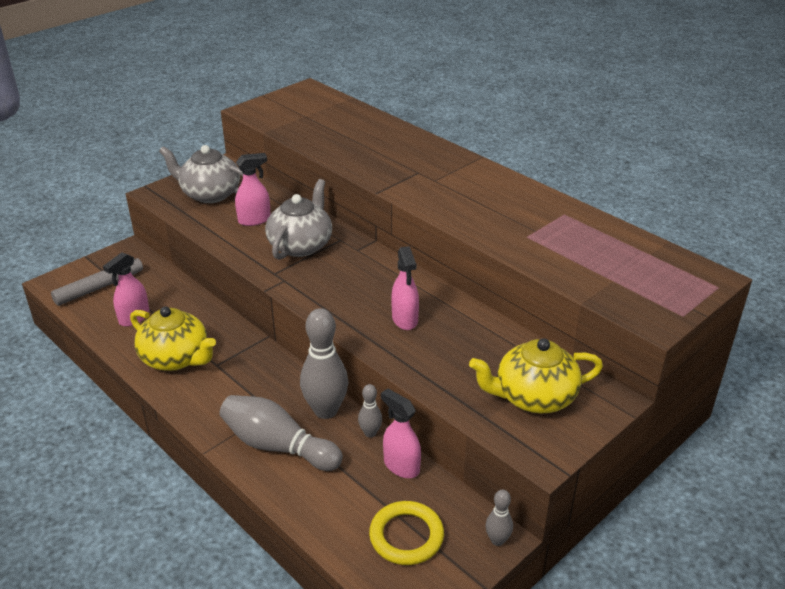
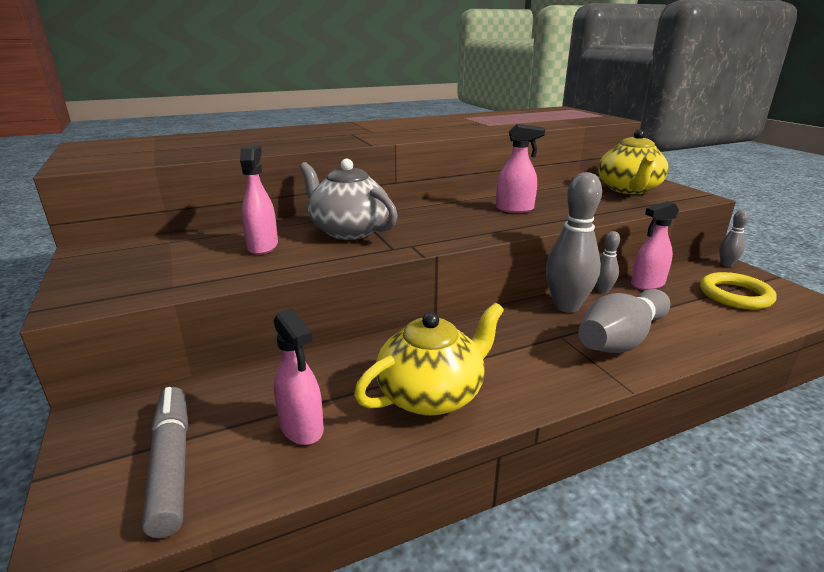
camera: 70 degrees left, 10 degrees down
(210, 194) = (153, 265): grey teapot -> none

